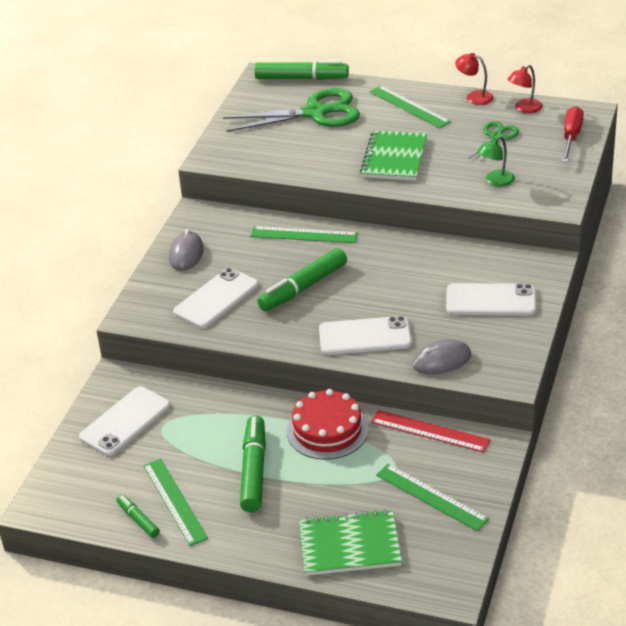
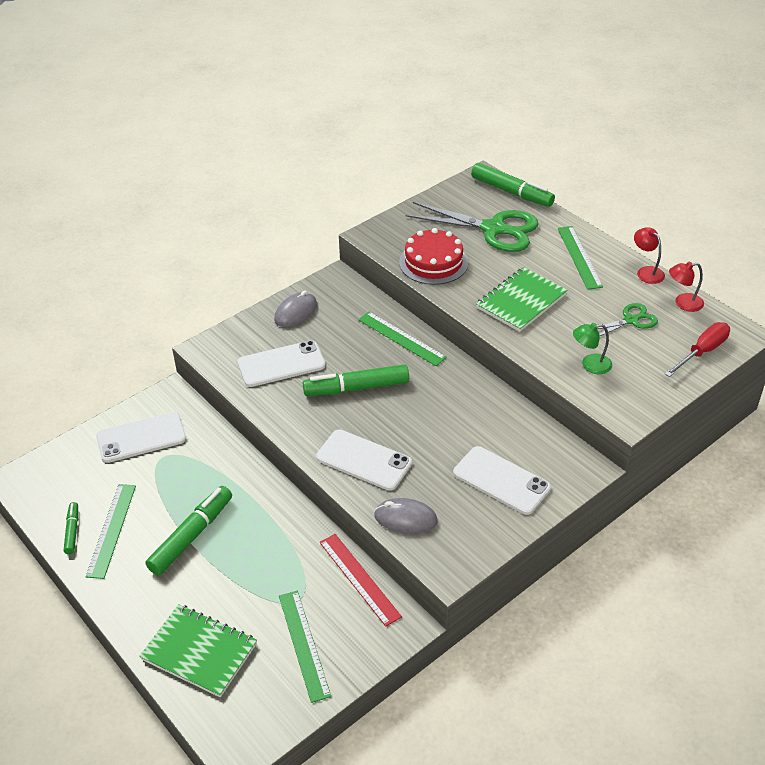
camera: 30 degrees right, 5 degrees up
(327, 430) = (279, 530): red cake -> red cake (433, 262)

